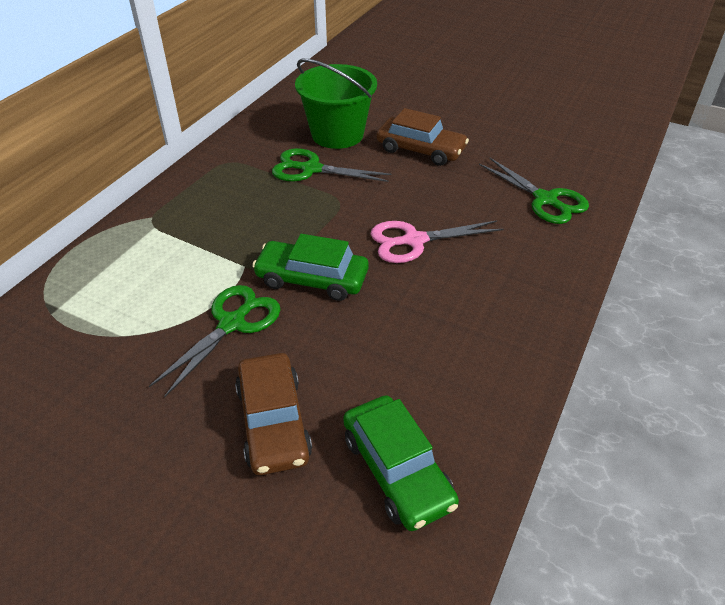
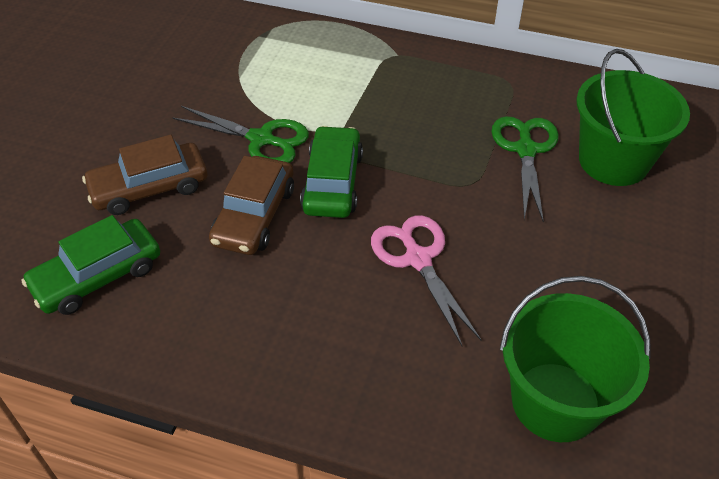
camera: 80 degrees right, 5 degrees up
(420, 150) = (618, 248): brown car -> brown car (254, 215)
(545, 200) = (555, 401): green scissors -> green bucket

